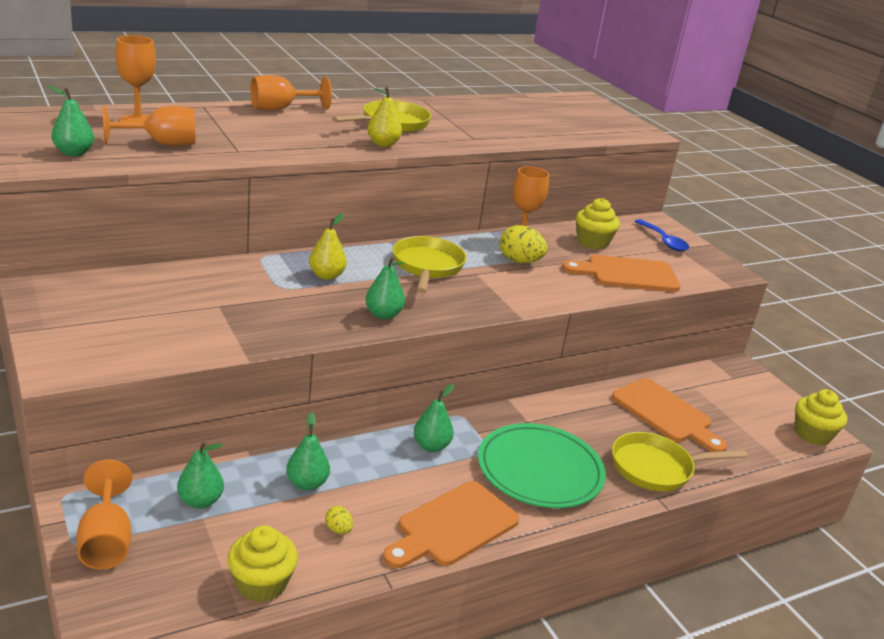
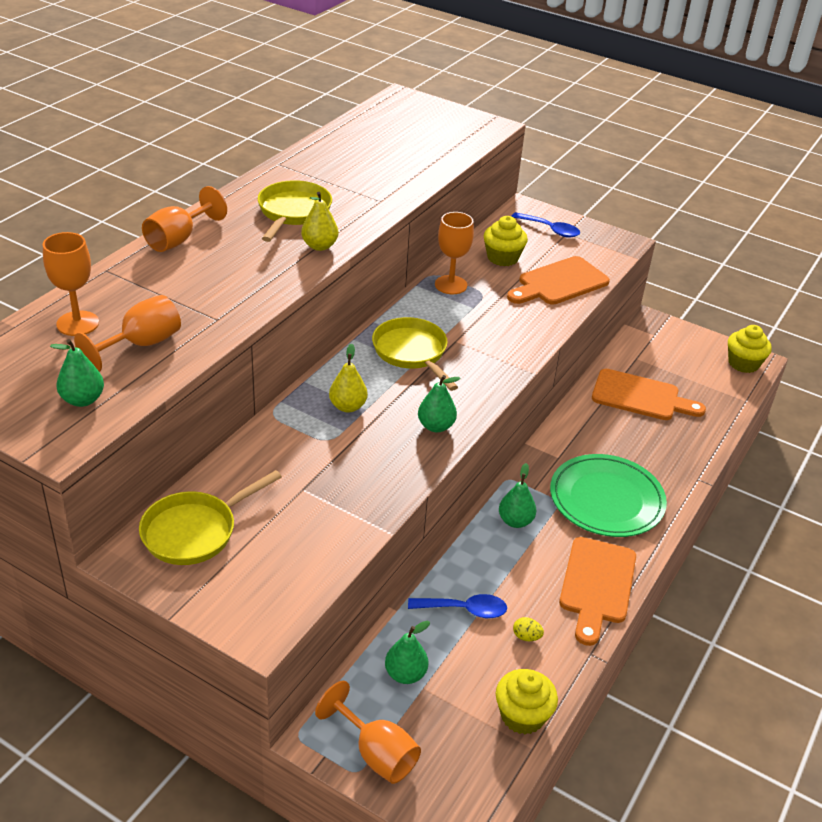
camera: 30 degrees left, 10 degrees up
(307, 483) = (464, 610): green pear -> blue spoon
(519, 261) = (472, 309): yellow egg -> none
(656, 468) = (676, 452): yellow pan -> yellow pan (195, 531)

